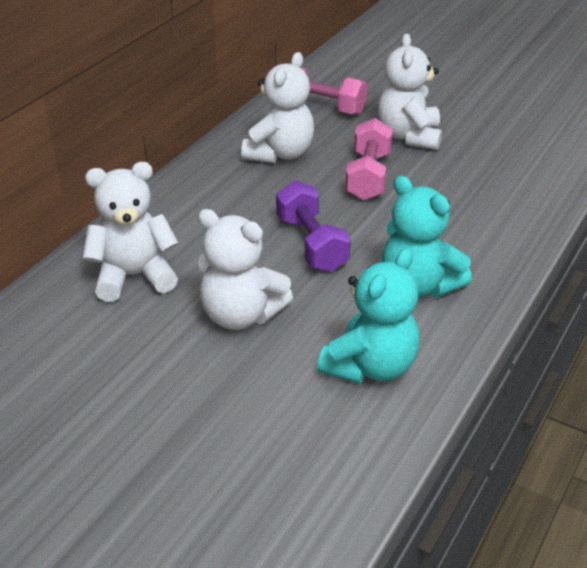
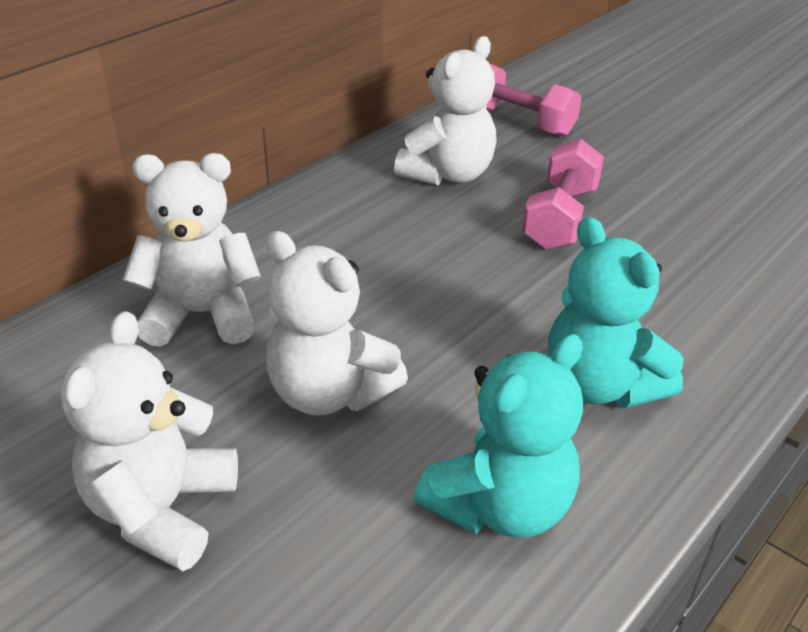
camera: 10 degrees right, 0 degrees up
(311, 244) = (458, 301): purple dumbbell -> none
(409, 136) = (627, 171): white teddy bear -> white teddy bear (161, 509)

